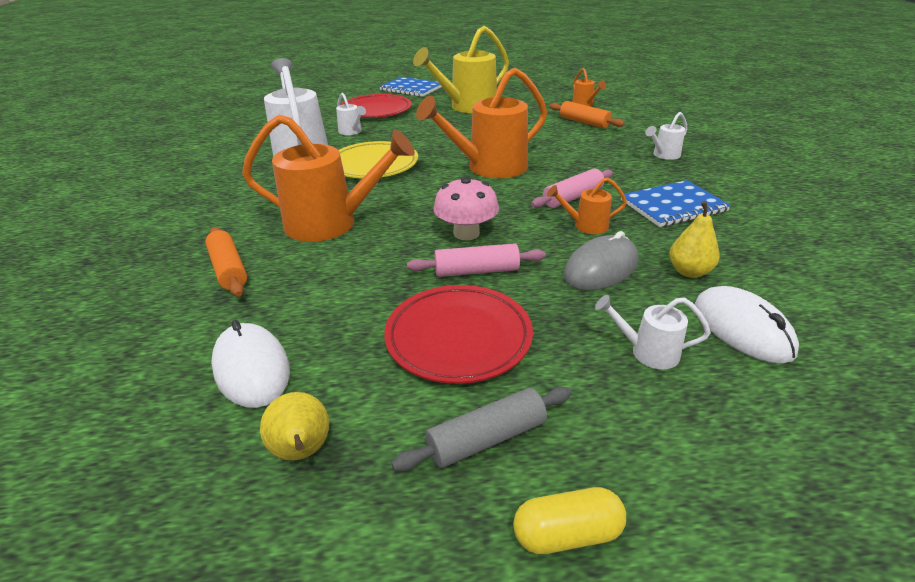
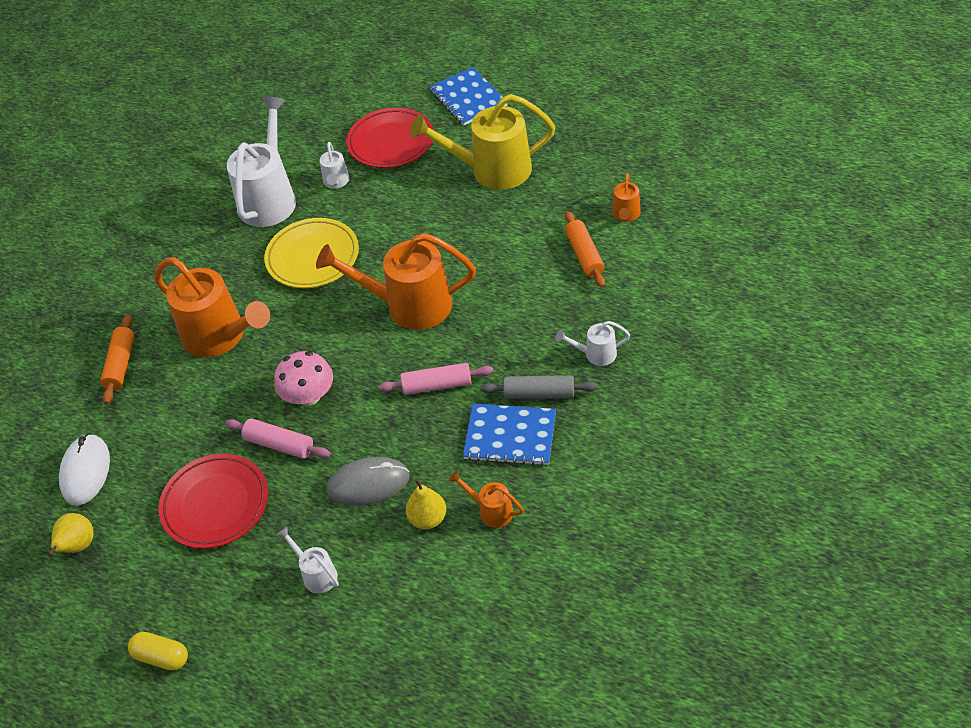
camera: 35 degrees right, 15 degrees up
(486, 439) = (170, 586): grey rolling pin -> grey rolling pin (539, 394)
(585, 226) = (408, 429): orange watering can -> orange watering can (491, 510)
(742, 328) = (398, 587): white mouse -> none

